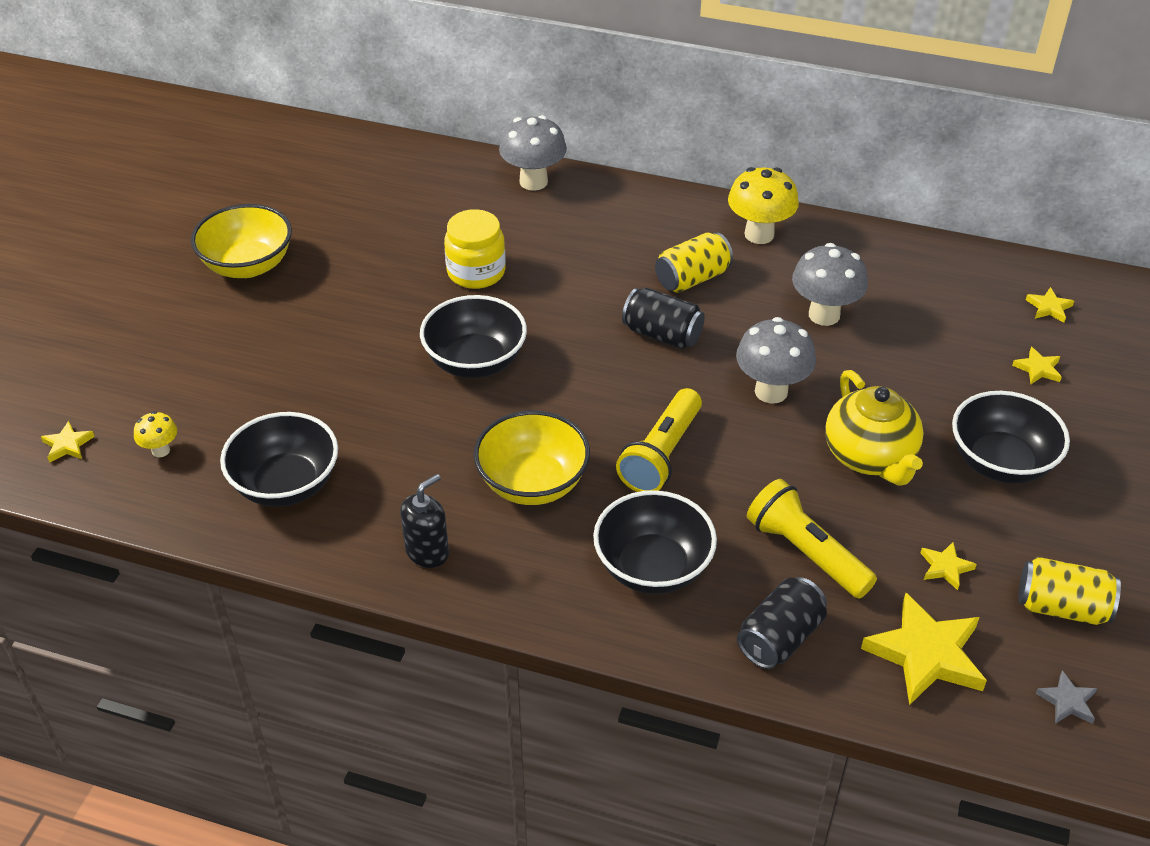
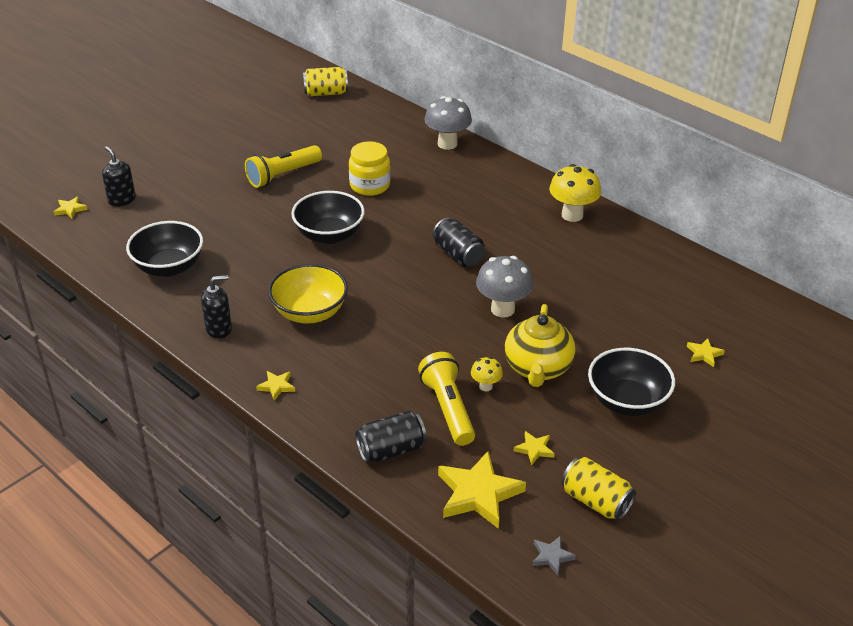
camera: 25 degrees right, 5 degrees down
(137, 404) = (122, 200): none -> black soap dispenser
(161, 450) = (116, 227): yellow mushroom -> yellow mushroom (485, 386)
(248, 265) = (238, 144): yellow bowl -> none
(653, 567) = (344, 383): black bowl -> none
(661, 455) = (401, 322): yellow flashlight -> yellow flashlight (283, 175)
(692, 278) = (505, 228): yellow can -> yellow can (326, 93)
(824, 315) = (577, 275): grey mushroom -> none
(1049, 307) = (745, 319): yellow star -> yellow star (276, 386)

